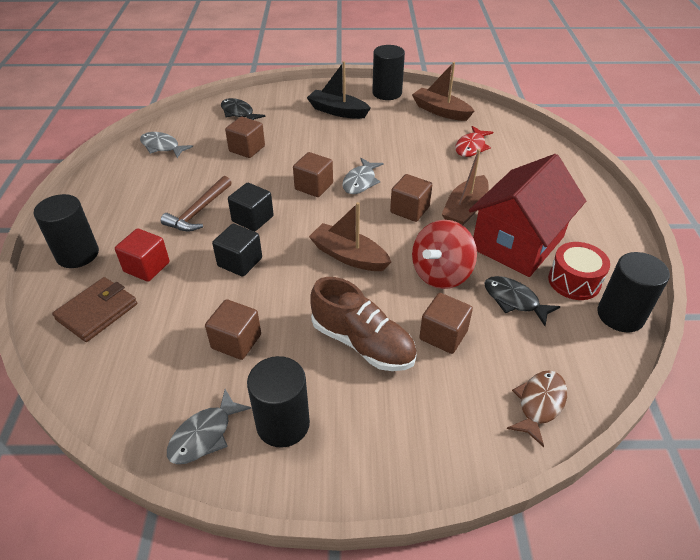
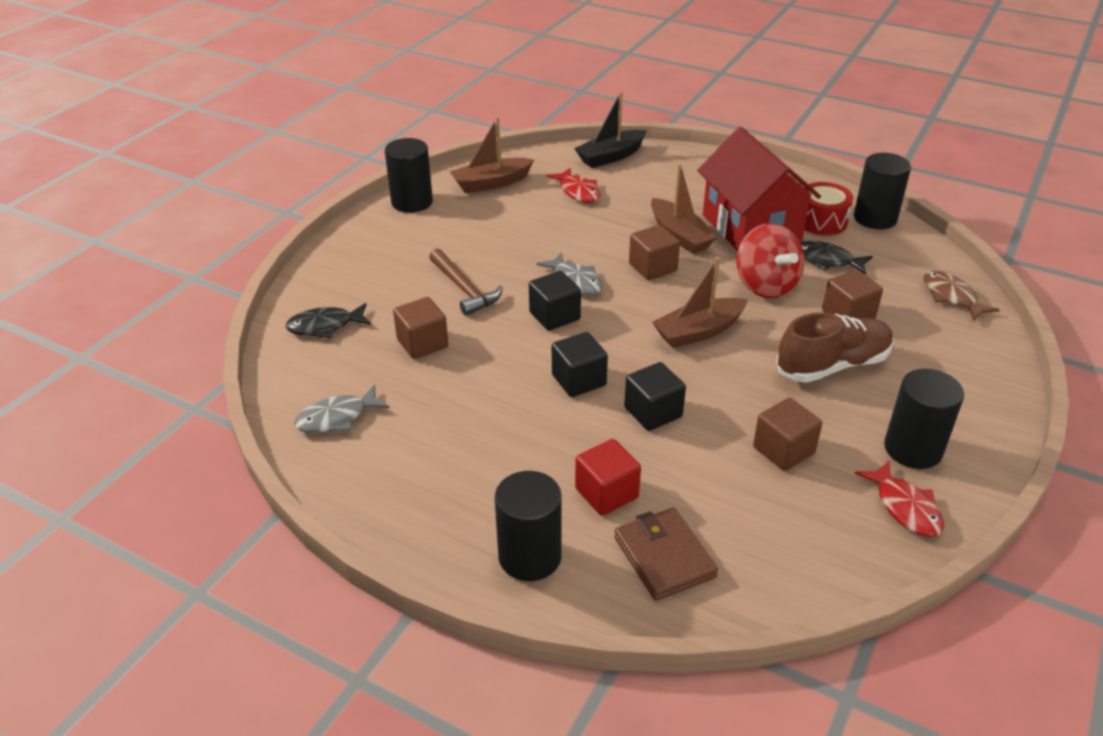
camera: 60 degrees left, 5 degrees down
(199, 211) = (526, 420): brown hammer -> brown hammer (464, 289)
(204, 435) = (905, 507): grey fish -> red fish
(314, 186) = (554, 316): brown cube -> black cube
(338, 111) = (412, 249): black boat -> black boat (611, 156)
(514, 300) = (826, 260): black fish -> black fish turned 45 degrees clockwise

